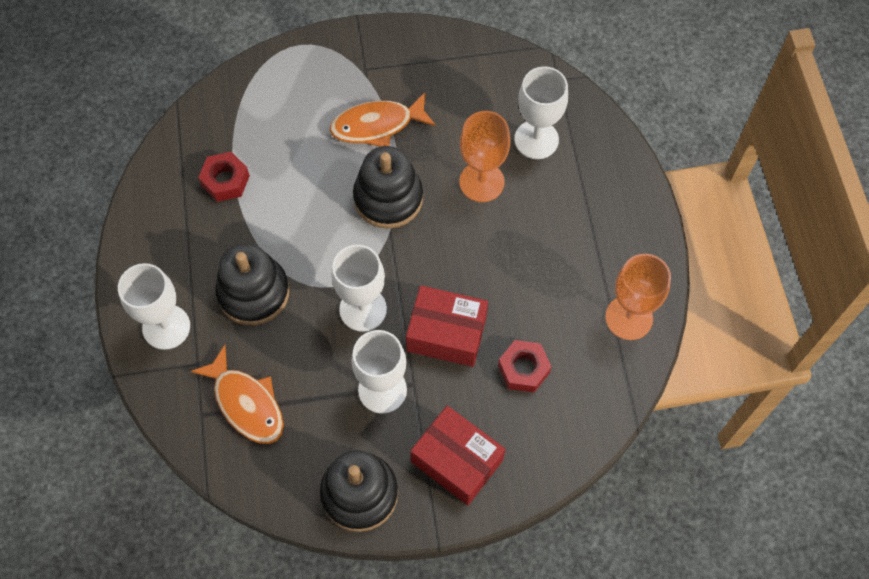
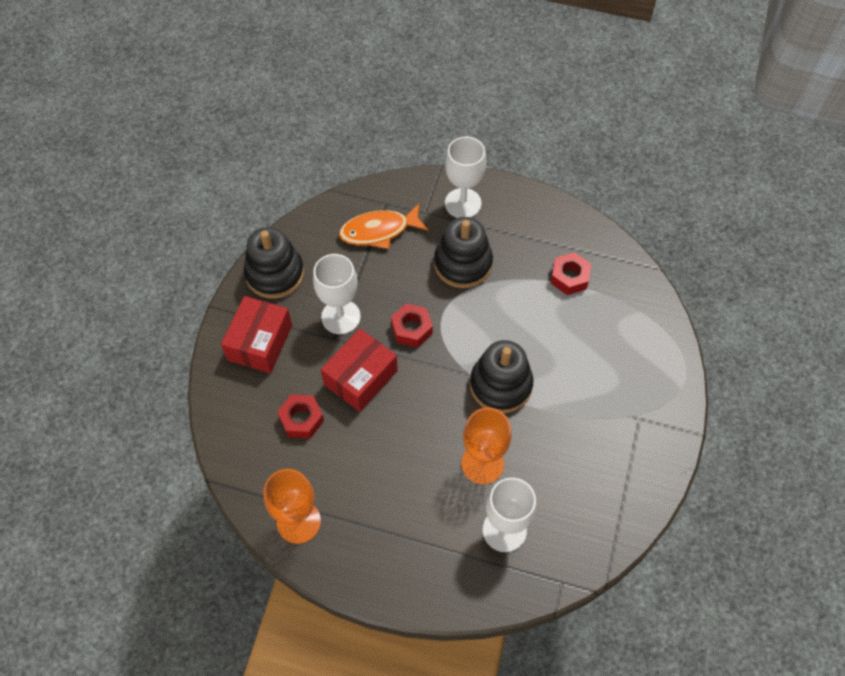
camera: 115 degrees right, 5 degrees down
(363, 309) = (411, 329): white goblet -> red nut
(377, 125) = (575, 405): orange fish -> none
(457, 461) = (260, 342): red box -> red box turned 45 degrees counterclockwise

